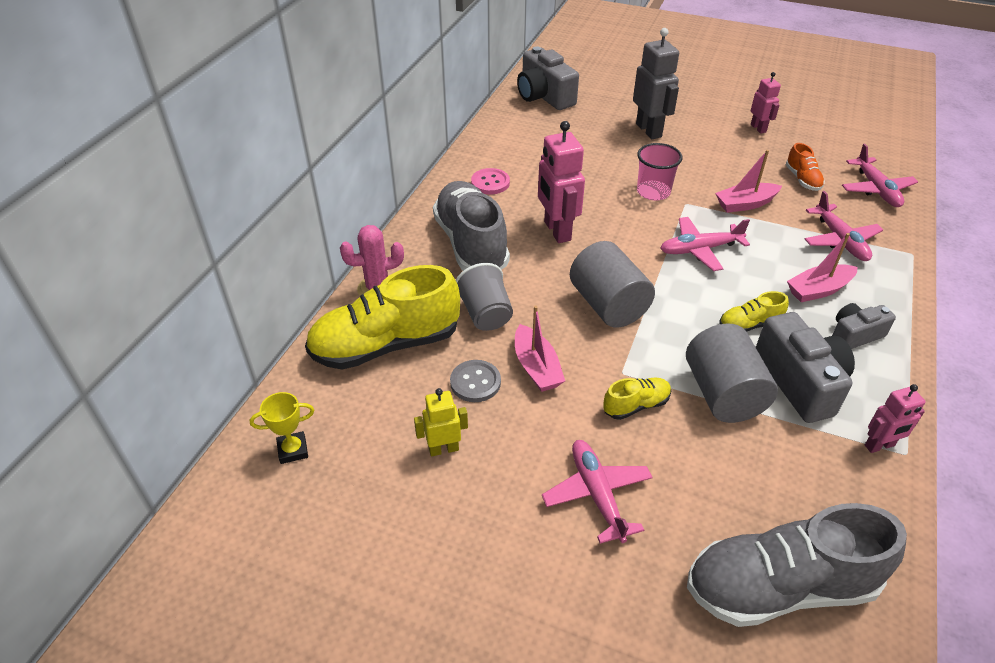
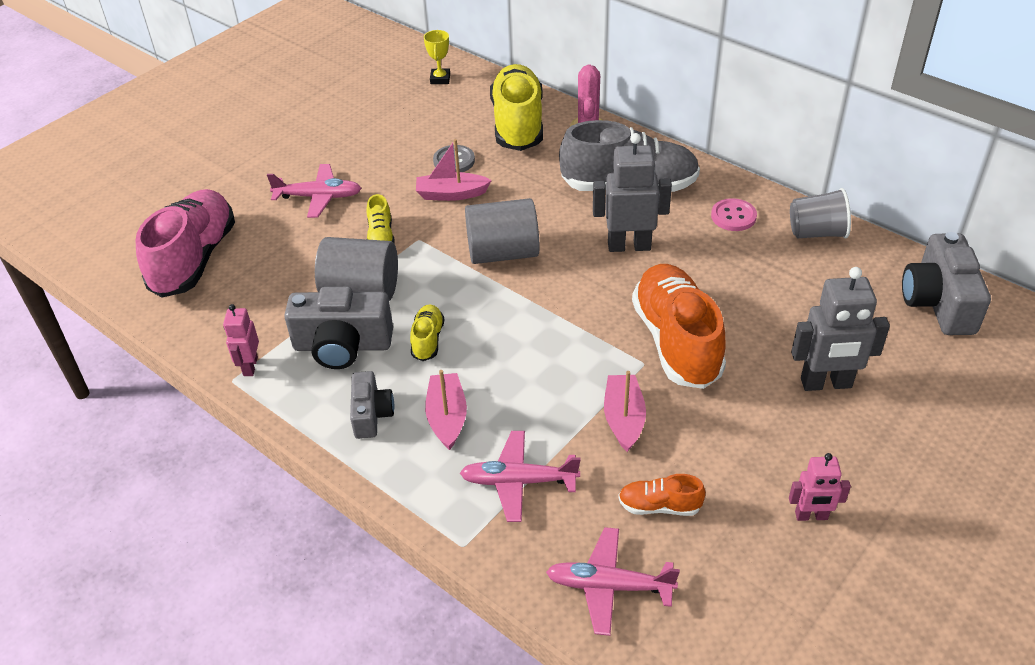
camera: 110 degrees right, 0 degrees up
(443, 449) = (401, 138): yellow robot -> none
(485, 314) = (527, 178): grey cup -> grey cup (816, 233)
(544, 96) = (938, 302): grey camera -> grey camera turned 75 degrees counterclockwise
(556, 231) = (629, 246): pink robot -> grey robot
(653, 192) = (676, 341): pink cup -> orange shoe
(700, 249) = (555, 345): pink plane -> none
(780, 586) = (194, 259): grey shoe -> pink shoe

